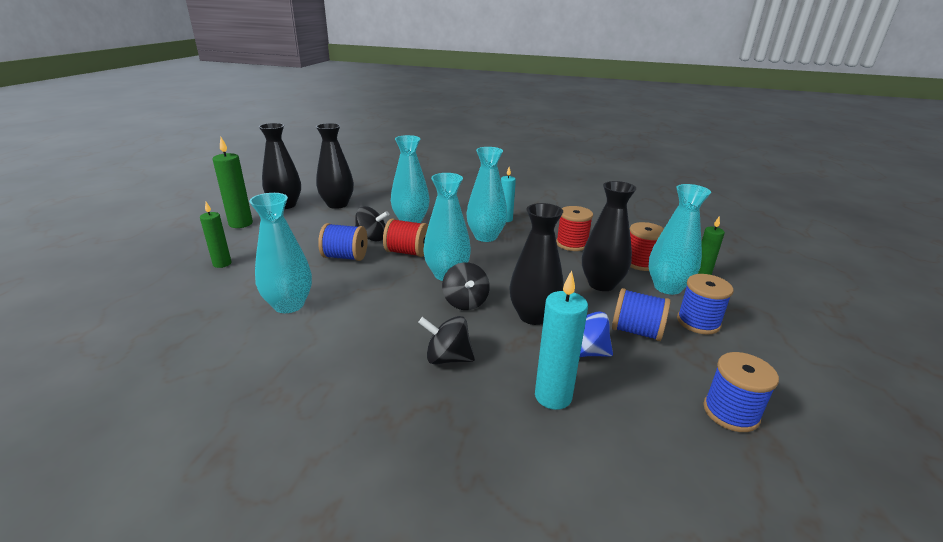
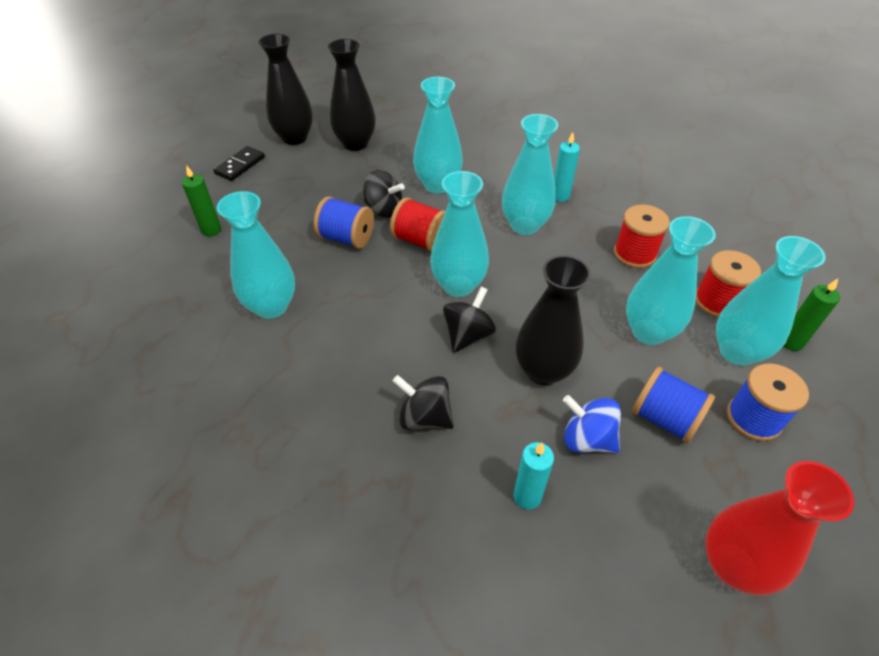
camera: 15 degrees right, 20 degrees up
(241, 224) = (240, 165): green candle -> black domino
(465, 302) = (468, 335): black spinning top -> black spinning top turned 150 degrees counterclockwise
(553, 396) = (527, 496): turquoise candle -> turquoise candle, size x0.66
(601, 284) = (649, 332): black vase -> turquoise vase
(730, 412) = (733, 565): blue spool -> red vase

